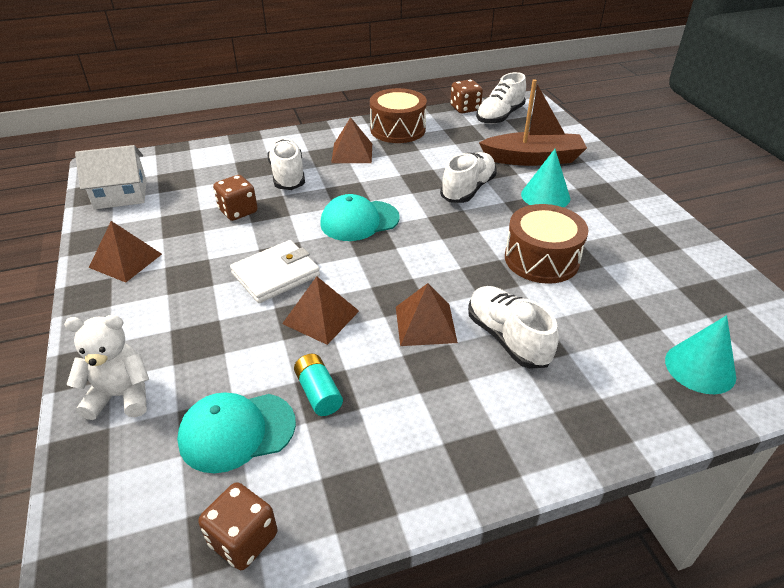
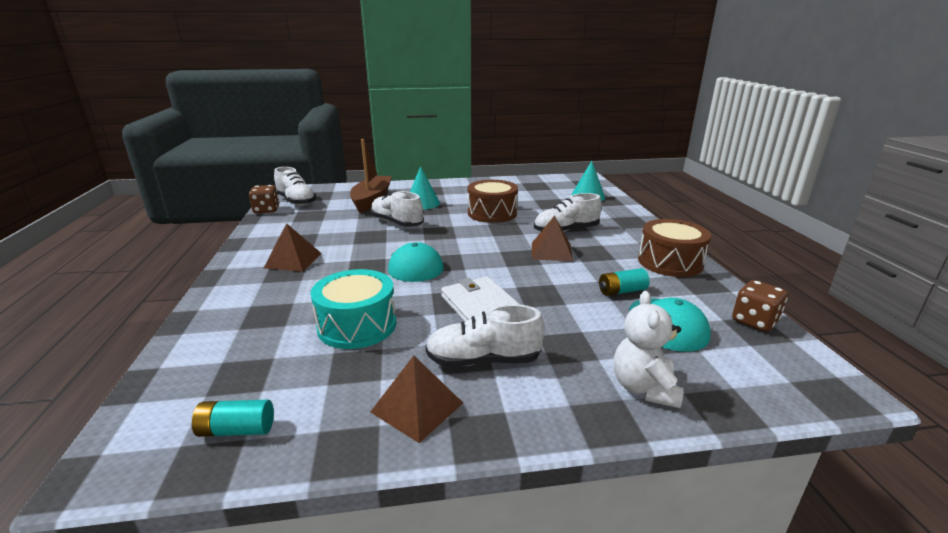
camera: 80 degrees left, 15 degrees down
(121, 195) = (236, 430): white house -> turquoise battery
(238, 211) = (357, 325): brown dice -> turquoise drum
(288, 176) = (306, 295): white shoe -> white shoe (483, 360)
(321, 317) = (540, 287): brown pyramid -> none
(398, 129) = (271, 238): brown drum -> brown drum (670, 262)

